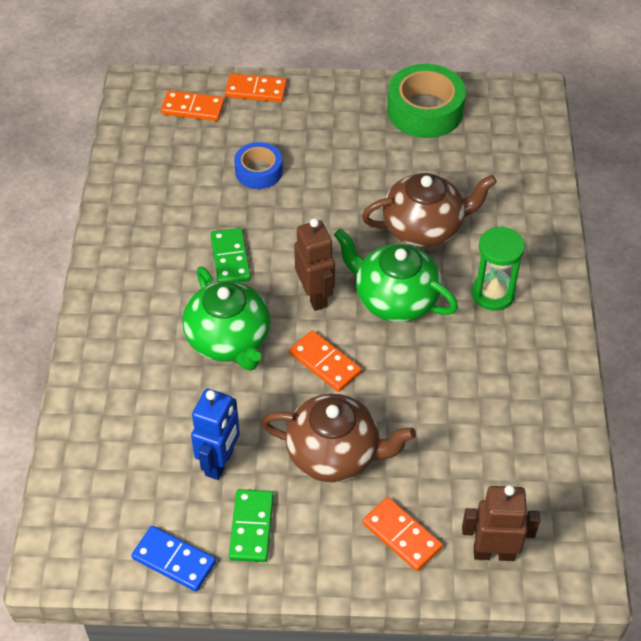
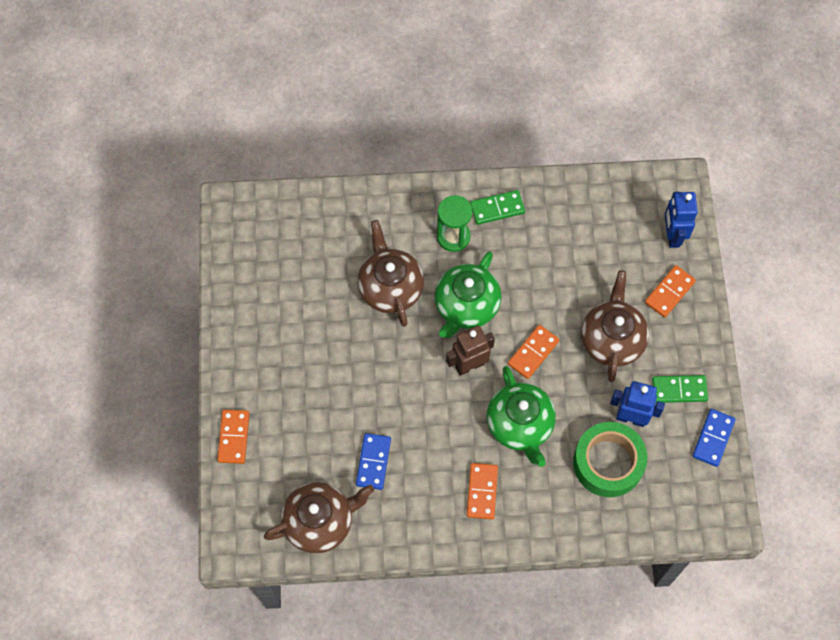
camera: 95 degrees left, 15 degrees up
(148, 153) = (320, 522): none -> brown teapot
(193, 108) = (260, 491): orange domino -> orange domino (482, 492)
(207, 200) = (373, 462): none -> blue domino
(229, 340) = (520, 425): green teapot -> green teapot turned 105 degrees clockwise
(230, 258) = (437, 434): green domino -> green domino (497, 208)
(258, 171) = (336, 423): blue tape -> none
(425, 111) = (254, 292): green tape -> green tape (608, 463)
(493, 552) = (672, 235): brown robot -> blue robot

